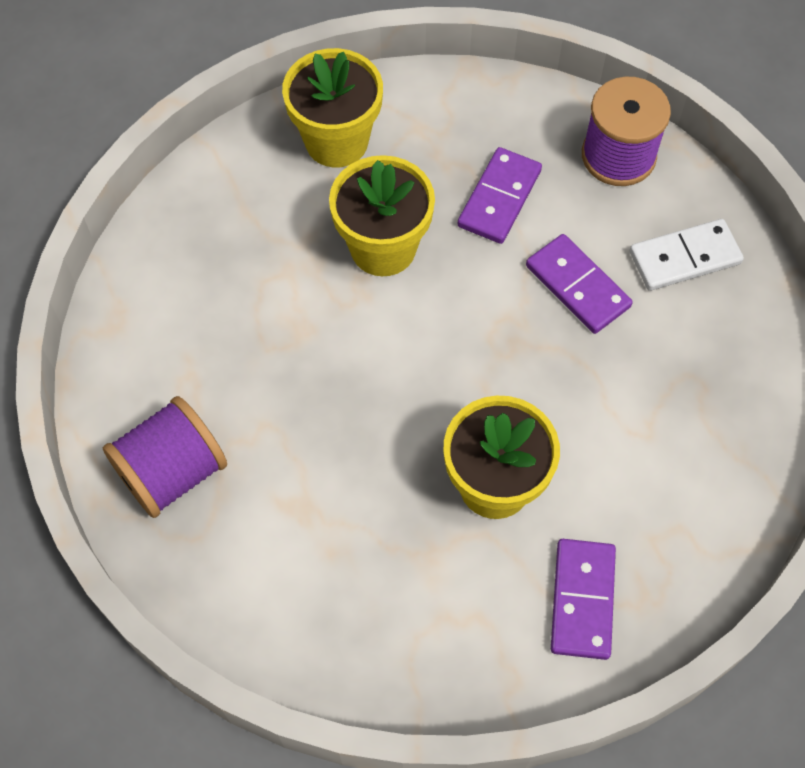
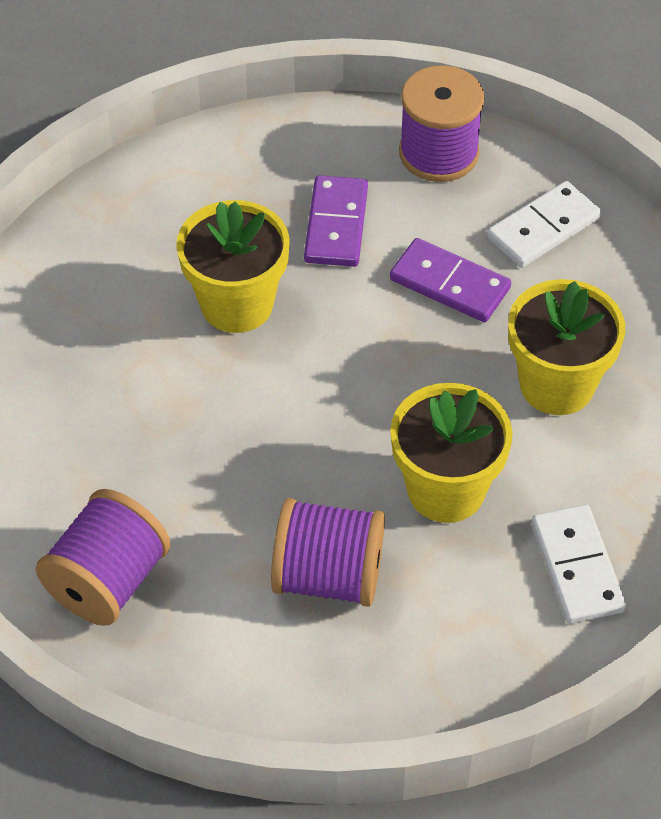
camera: 20 degrees left, 10 degrees down
(336, 141) = (144, 217): yellow flower pot -> yellow flower pot (556, 385)
(359, 532) = (328, 576): none -> purple spool
(582, 600) = (577, 567): purple domino -> white domino

